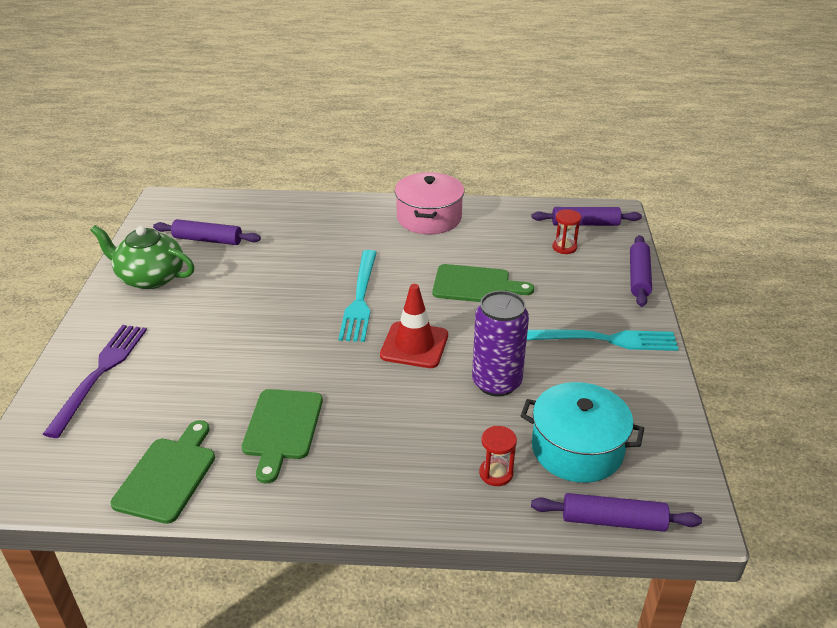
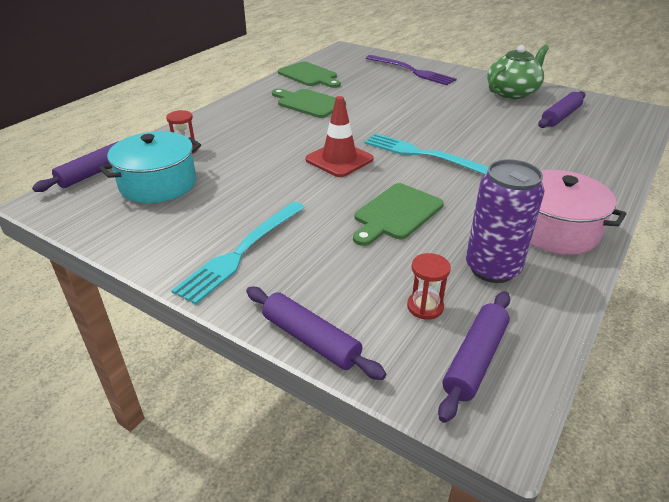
camera: 120 degrees right, 0 degrees up
(496, 382) = (259, 178): purple can -> purple can (492, 268)

